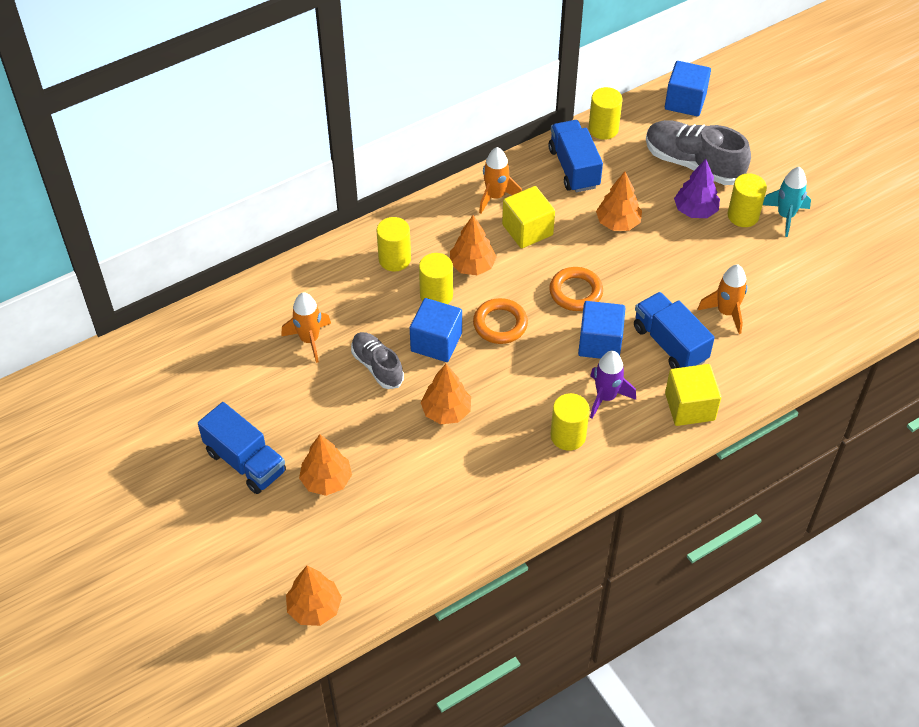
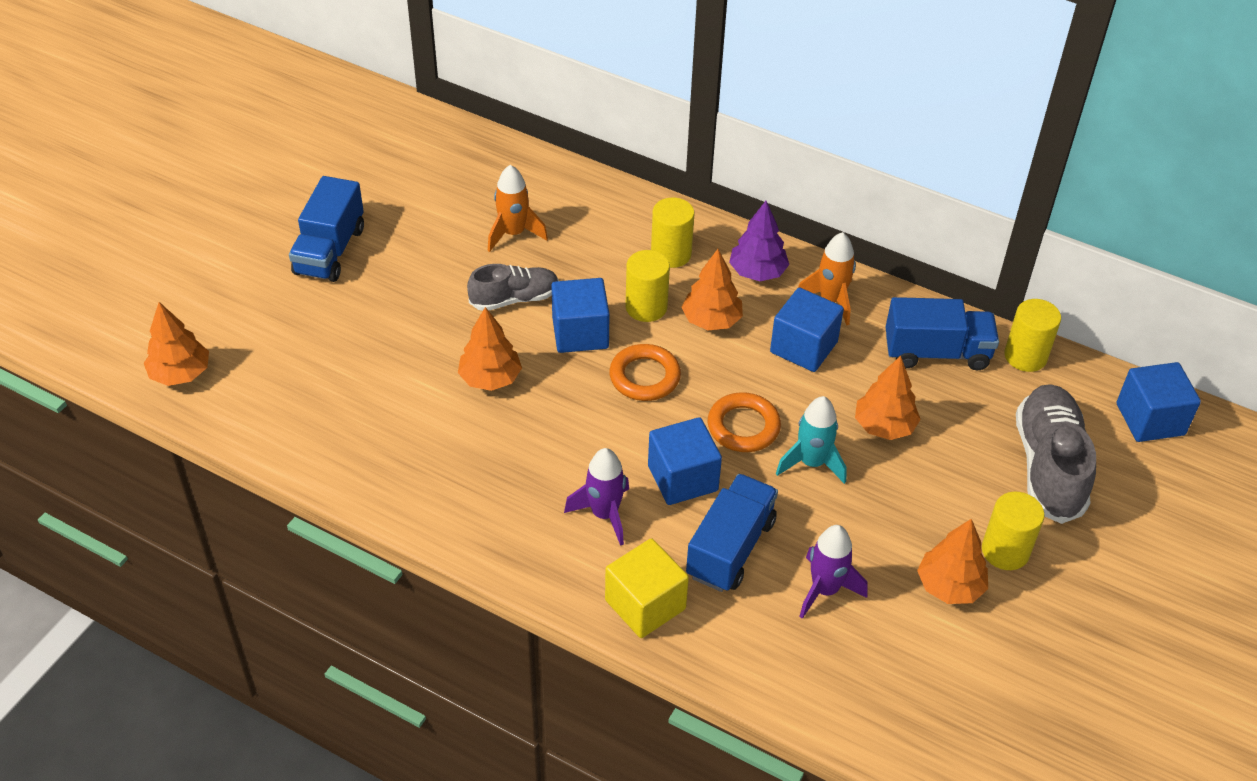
camera: 60 degrees right, 5 degrees down
(326, 480) = (341, 319): orange tree -> orange tree (949, 586)
(377, 366) = (514, 299): grey shoe -> grey shoe turned 45 degrees clockwise
(527, 230) = (803, 347): yellow cube -> blue cube
(568, 436) = (524, 499): yellow cylinder -> none
(574, 168) = (936, 352): blue truck -> blue truck turned 45 degrees clockwise
(695, 210) = (970, 497): purple tree -> purple tree (757, 272)
(726, 312) = (825, 590): orange rocket -> purple rocket
(785, 216) = (1045, 599): turquoise rocket -> turquoise rocket (811, 463)

